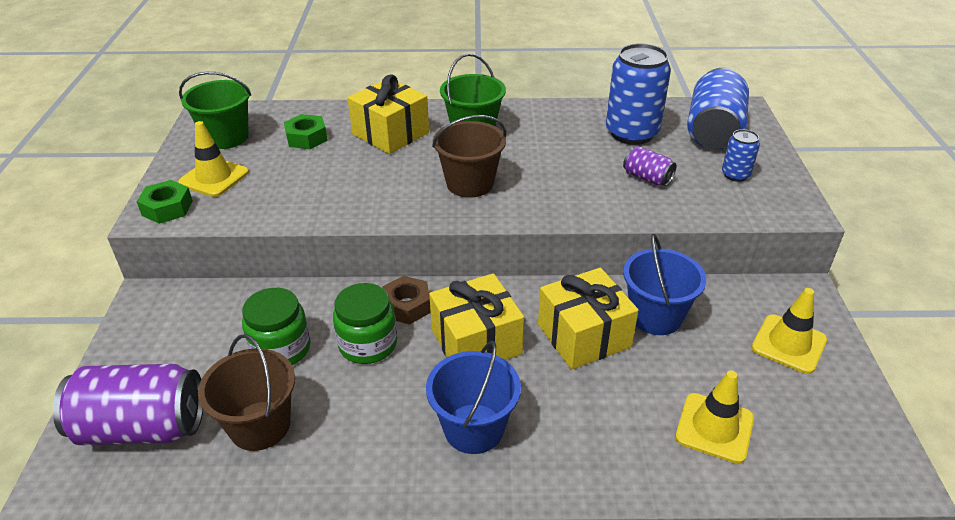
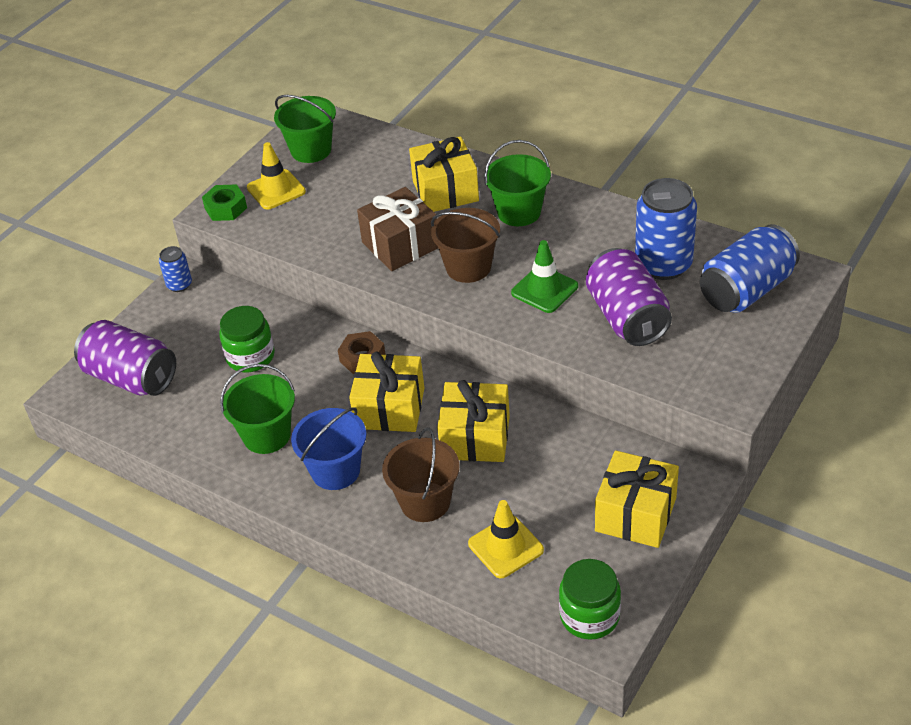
camera: 35 degrees right, 5 degrees up
(260, 425) = (201, 407): brown bucket -> brown bucket (425, 502)
(306, 138) = (373, 172): green nut -> none
(364, 424) = (267, 435): none -> green bucket
(368, 344) = (311, 377): green jar -> green jar (589, 616)
(387, 185) = (400, 245): none -> brown gift
(556, 180) = (544, 289): none -> green traffic cone
(647, 178) = (627, 317): purple can -> purple can, size x2.02
(655, 316) = (548, 446): blue bucket -> none
(735, 175) = (714, 344): blue can -> blue can (179, 285)
(788, 344) = (635, 514): yellow traffic cone -> yellow gift

